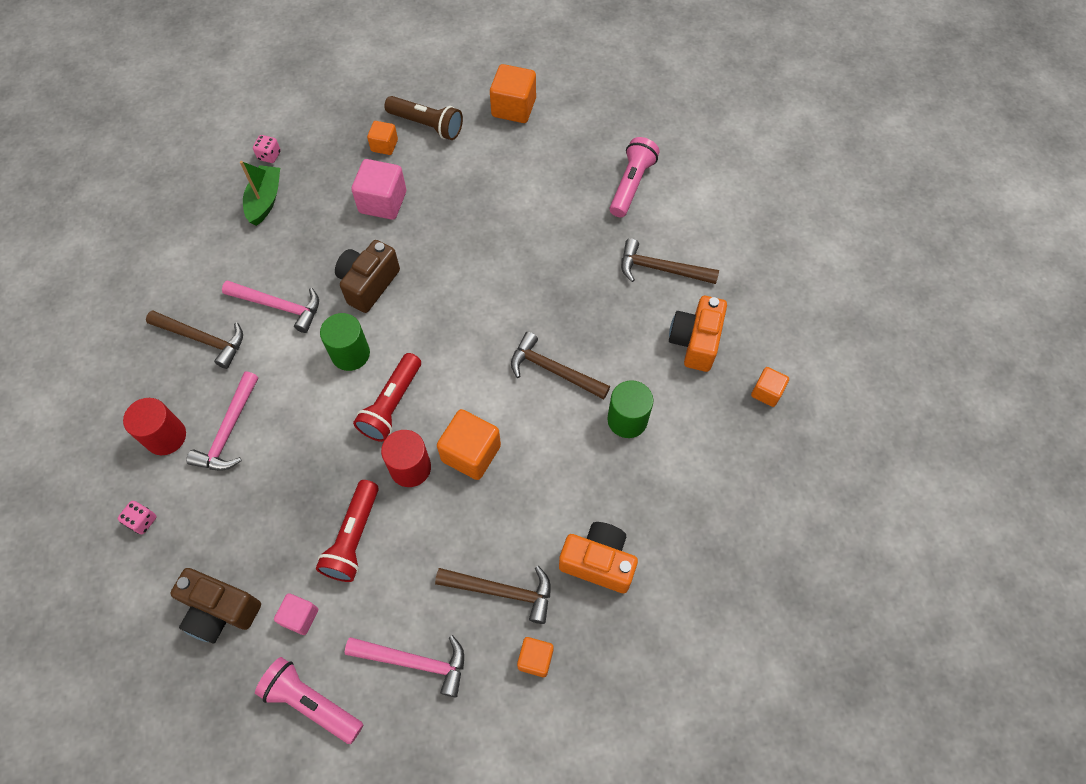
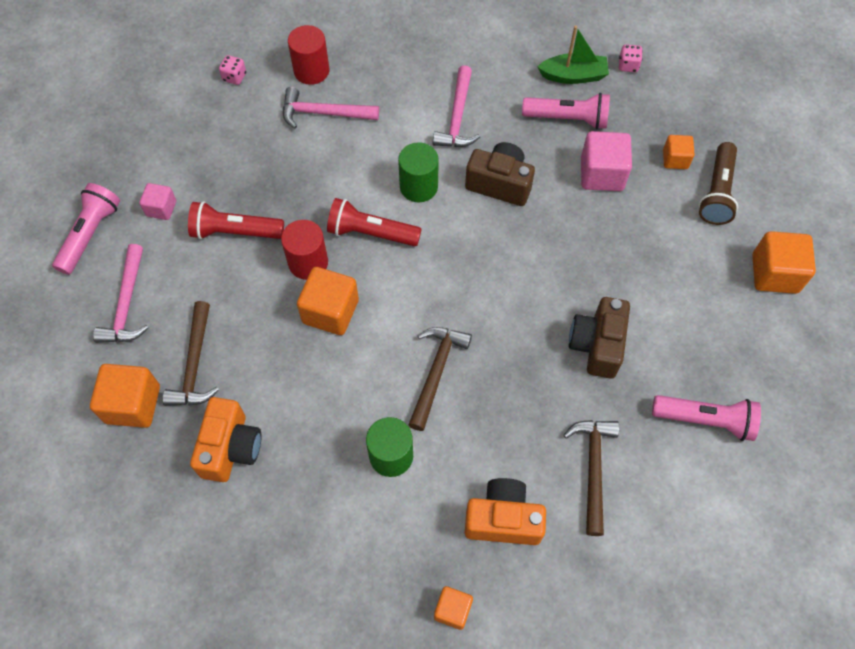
camera: 80 degrees right, 0 degrees up
(203, 339) = (410, 70): brown hammer -> none
(220, 611) = (163, 151): brown camera -> brown camera (597, 345)
(313, 215) = (568, 119): none -> pink flashlight
(535, 659) = (133, 404): orange cube -> orange cube, size x1.71

